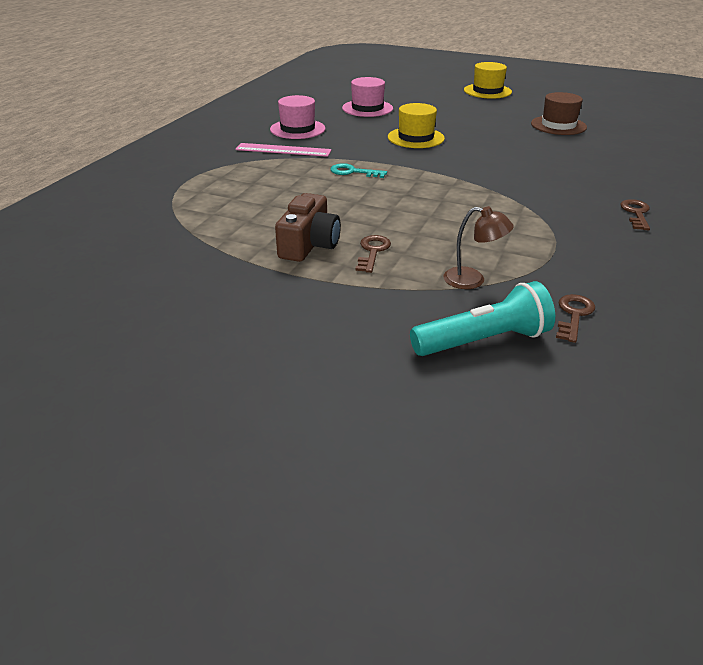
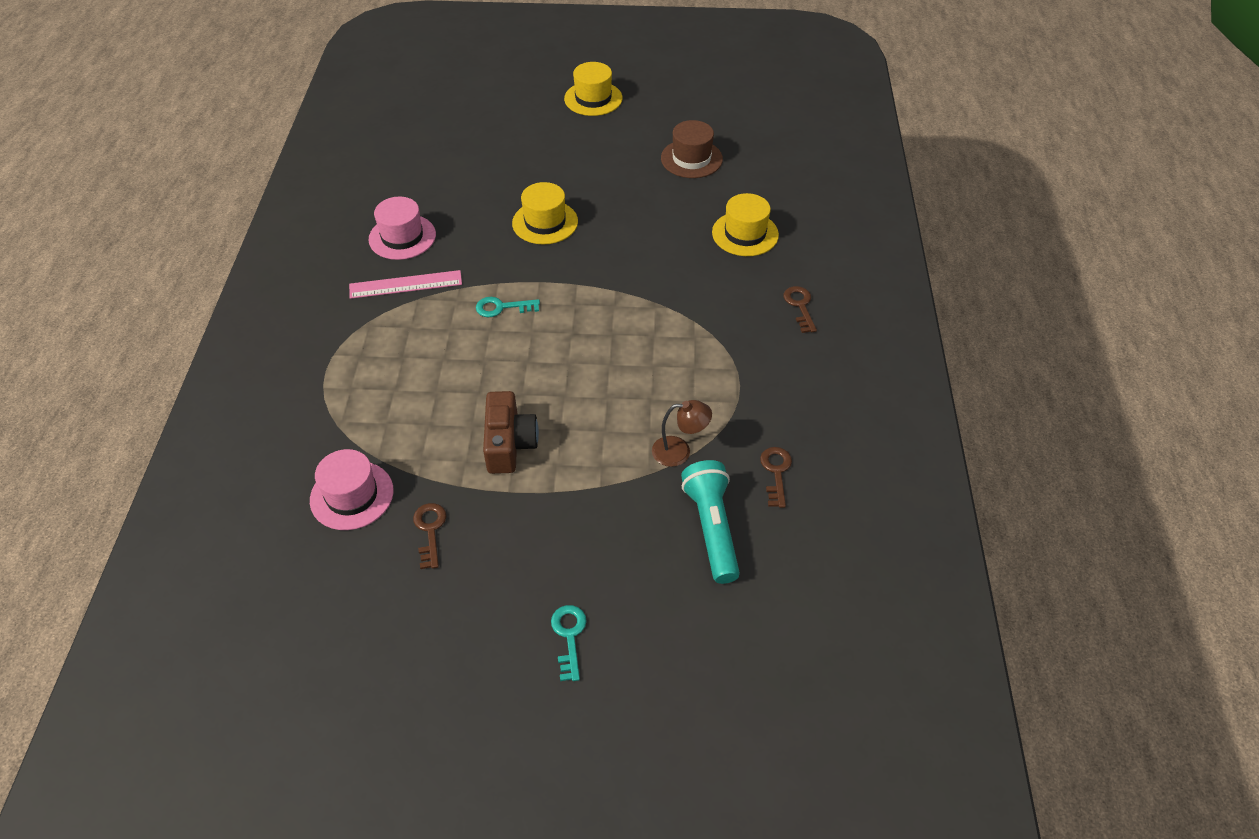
camera: 20 degrees left, 15 degrees up
(281, 389) = (569, 636): none -> turquoise key
(367, 108) = (466, 171): pink hat -> pink hat (352, 495)
(372, 252) = (574, 436): brown key -> brown key (430, 530)
(484, 341) = (712, 528): turquoise flashlight -> turquoise flashlight turned 60 degrees counterclockwise
(593, 167) = (745, 234): none -> yellow hat

